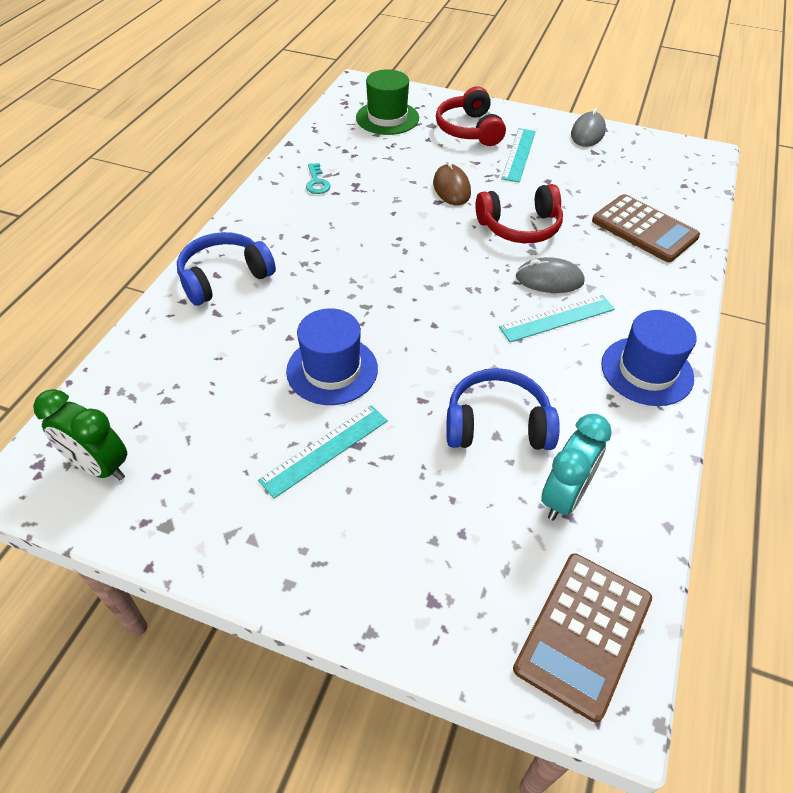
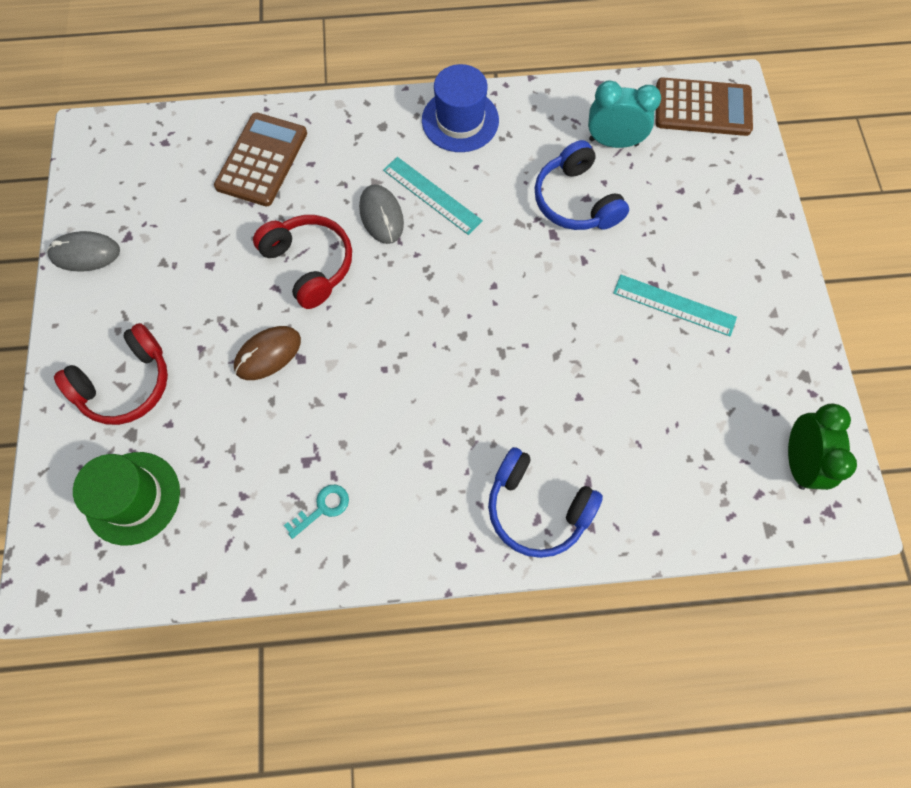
camera: 115 degrees left, 20 degrees up
(332, 370) = (594, 341): blue hat -> none
(519, 154) = (165, 310): turquoise ruler -> none

